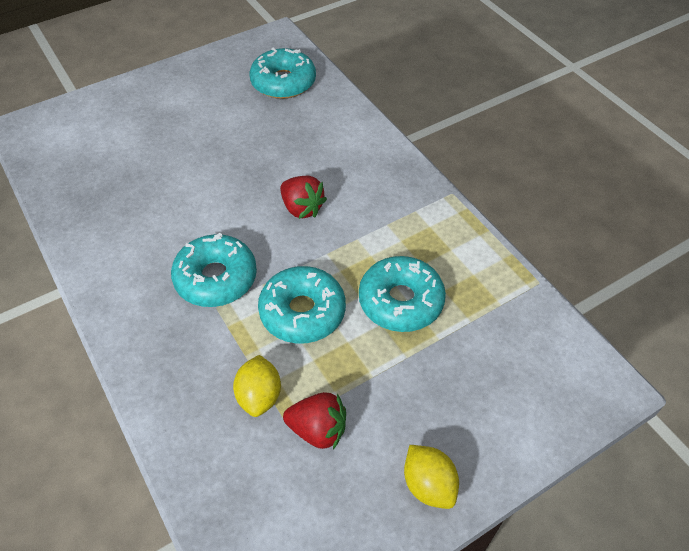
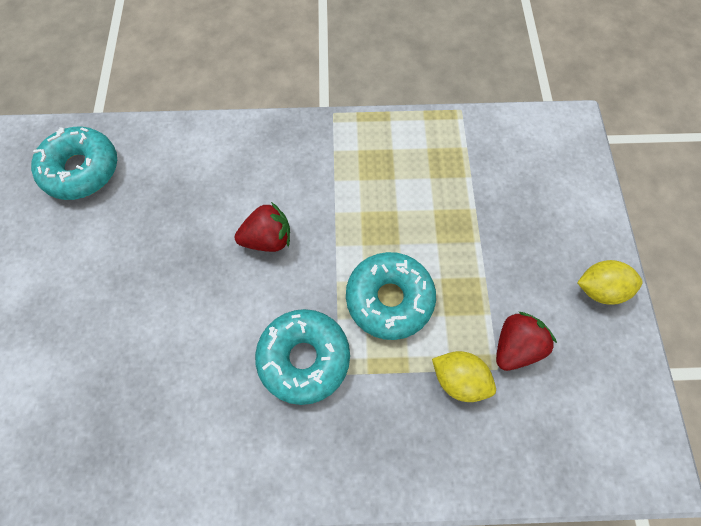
camera: 60 degrees left, 15 degrees up
(401, 301) = (423, 215): turquoise donut -> none

